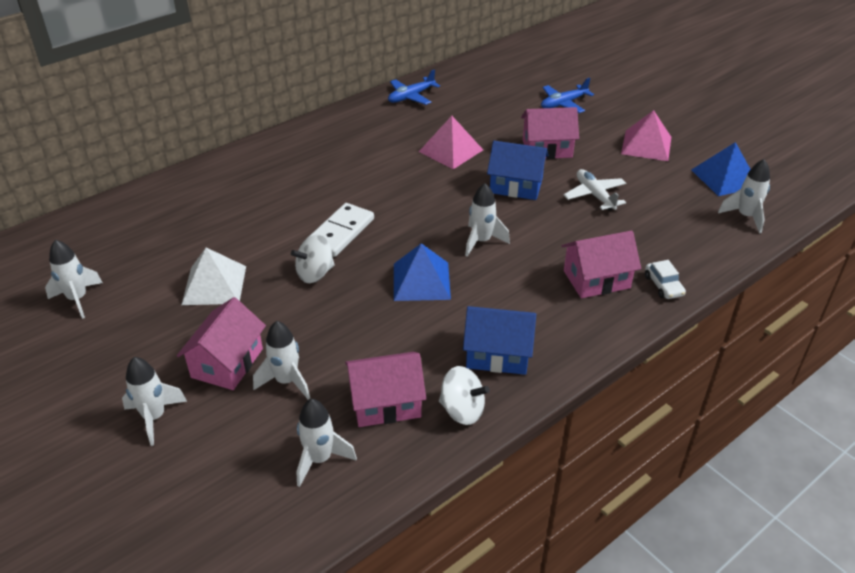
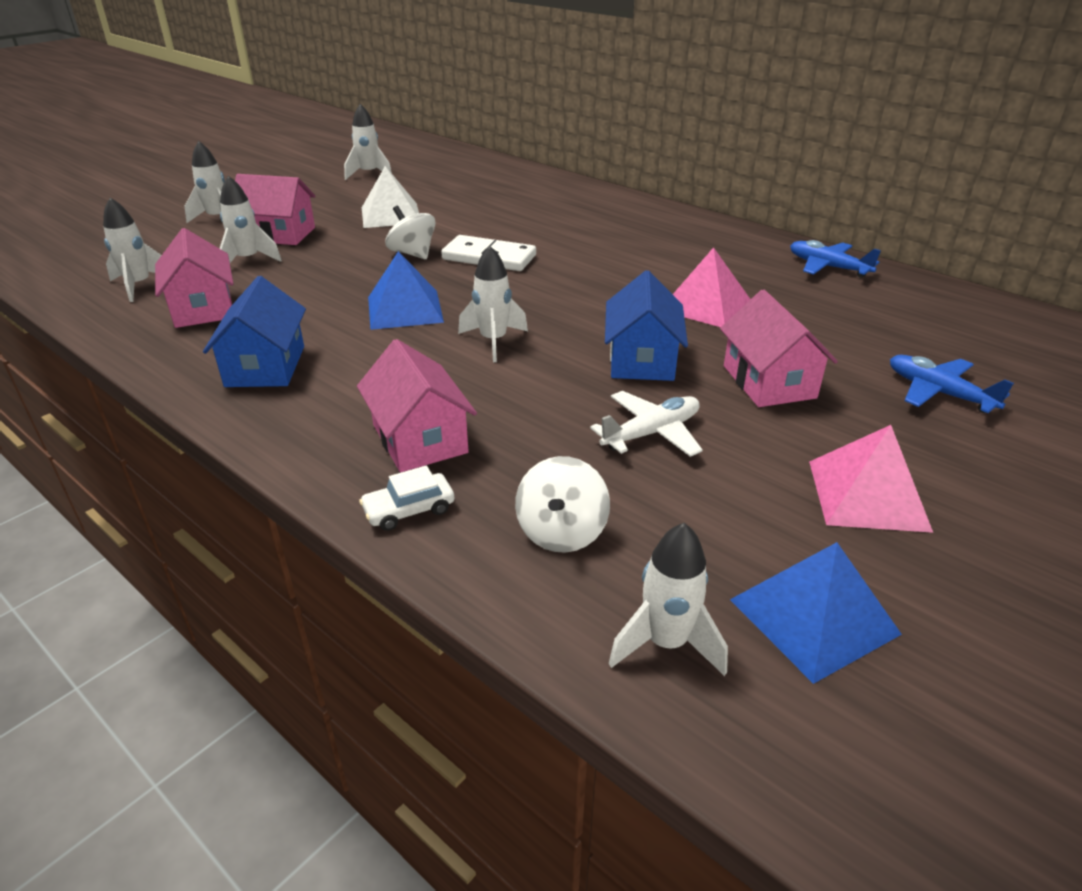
camera: 80 degrees right, 5 degrees down
(462, 410) = (177, 350): white spinning top -> white spinning top (561, 532)

